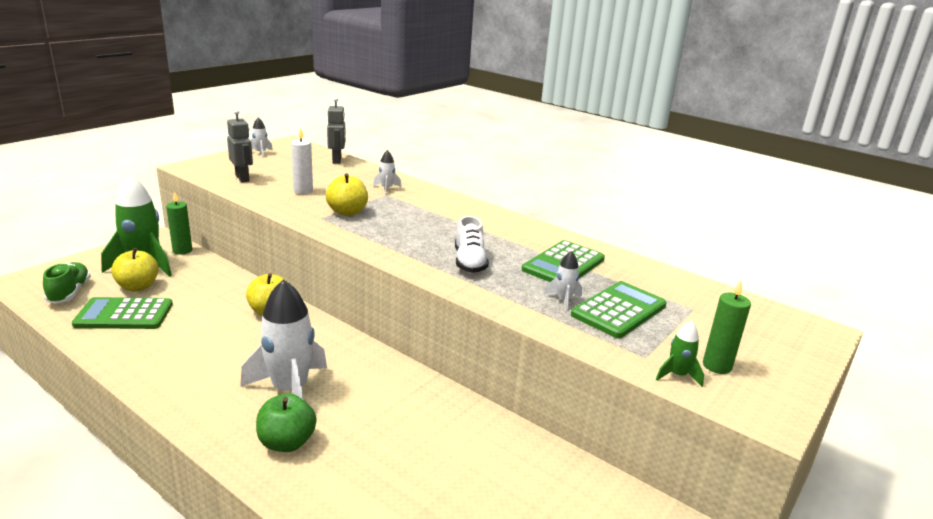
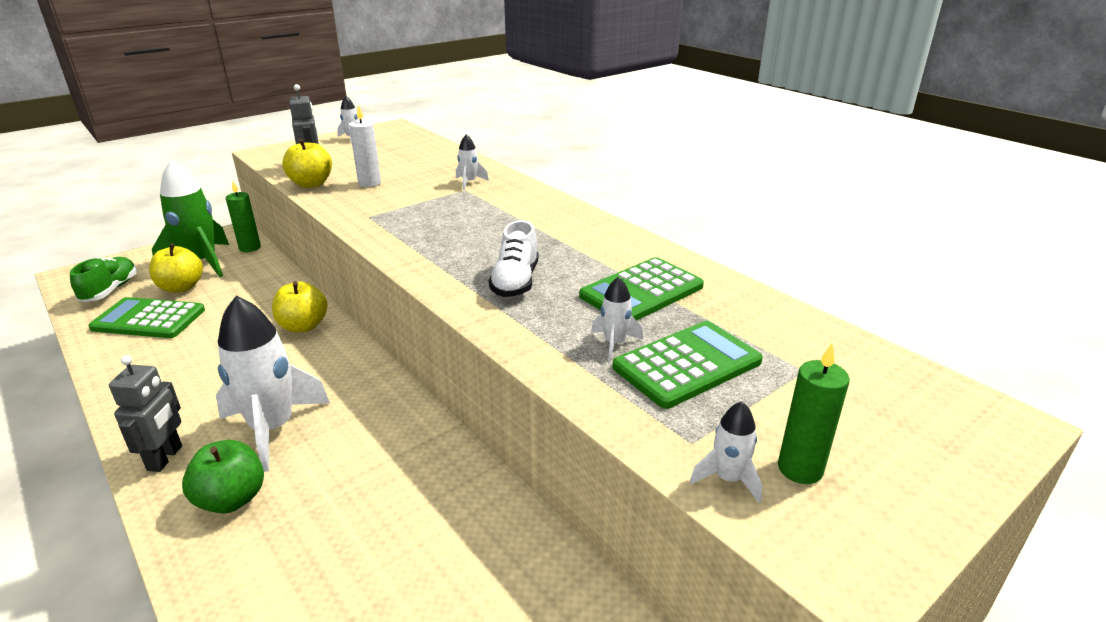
camera: 15 degrees right, 5 degrees up
(337, 160) = (432, 147): grey robot -> grey robot (165, 458)
(347, 212) = (404, 210): yellow apple -> yellow apple (311, 184)
(677, 375) = (728, 479): green rocket -> white rocket

